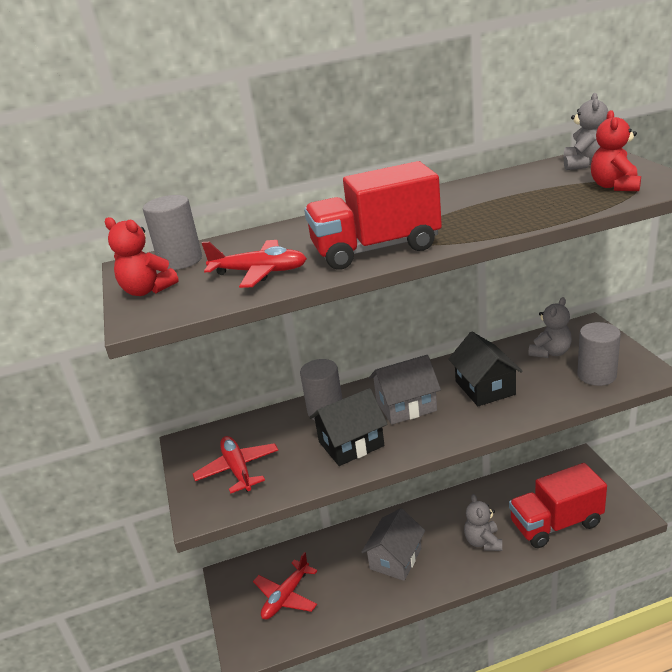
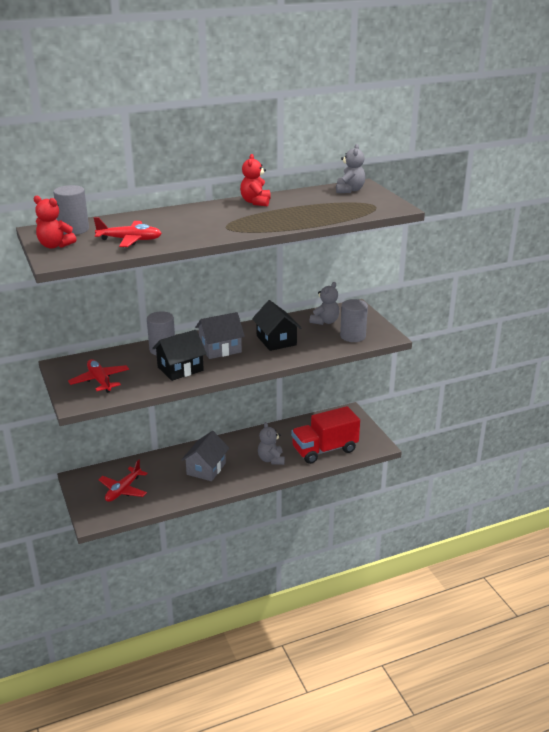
camera: 10 degrees left, 0 degrees up
(376, 249) = (206, 232): red truck -> none
(614, 186) = (363, 206): red teddy bear -> red teddy bear (255, 202)

